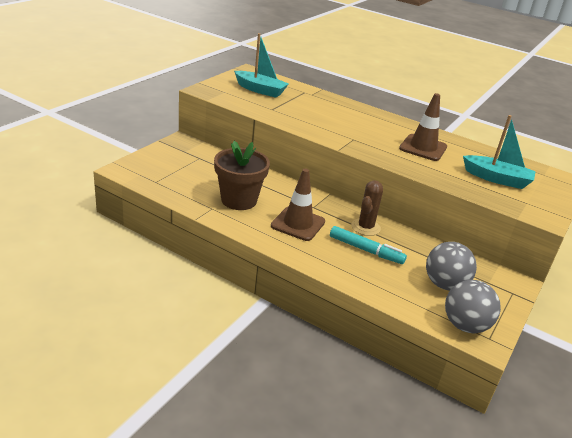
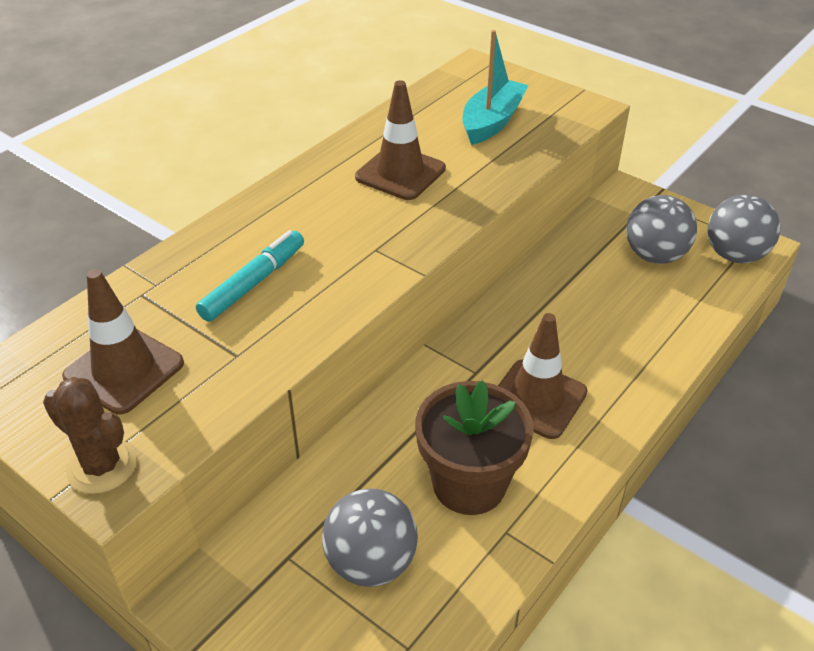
camera: 80 degrees left, 10 degrees up
(196, 175) = (371, 562): none -> grey ball
(260, 90) = (124, 370): turquoise boat -> brown traffic cone
(365, 227) = (529, 313): brown cactus -> brown cactus (102, 466)
(366, 250) = (594, 322): turquoise marker -> turquoise marker (253, 283)

